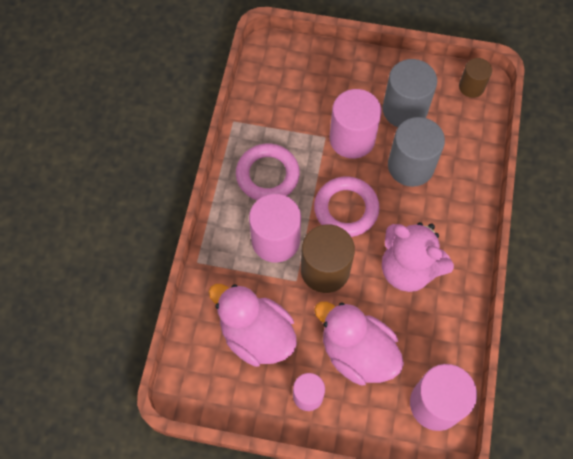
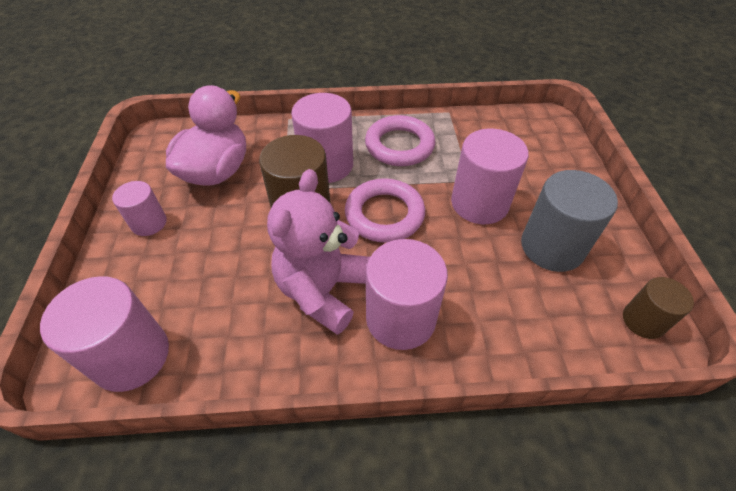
camera: 75 degrees right, 15 degrees down
(357, 352) = (201, 257): pink duck -> none
(410, 166) = (472, 268): grey cylinder -> none
(441, 224) = (400, 318): none -> pink cylinder

